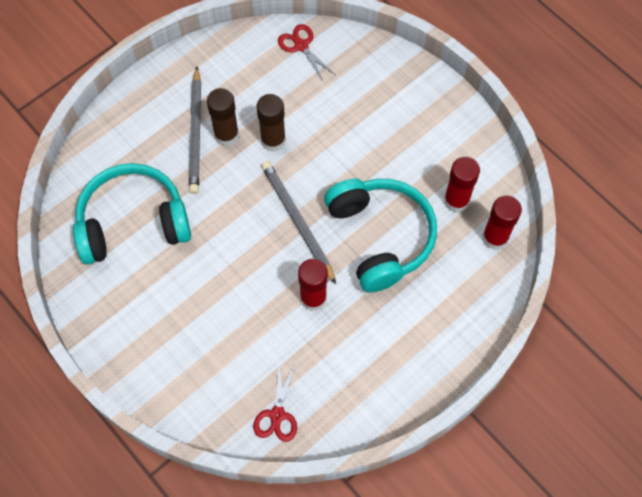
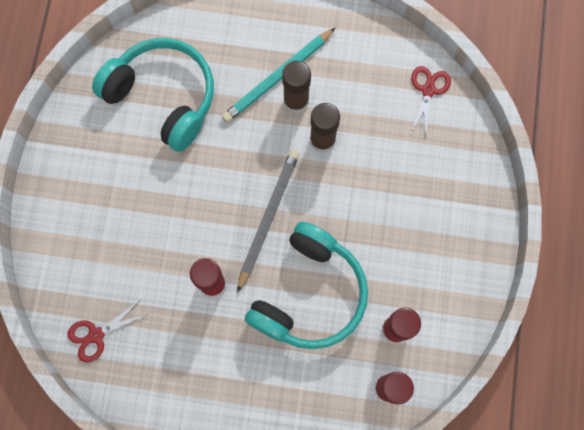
camera: 50 degrees right, 10 degrees up
(196, 133) = (277, 77): grey pencil -> turquoise pencil

